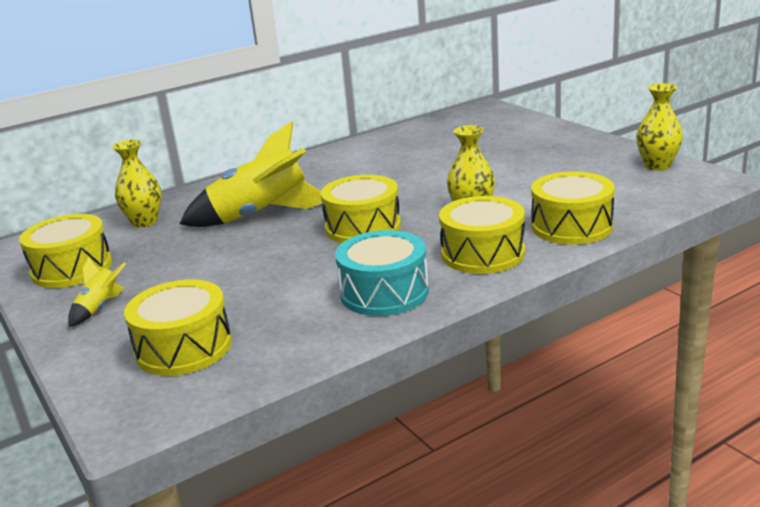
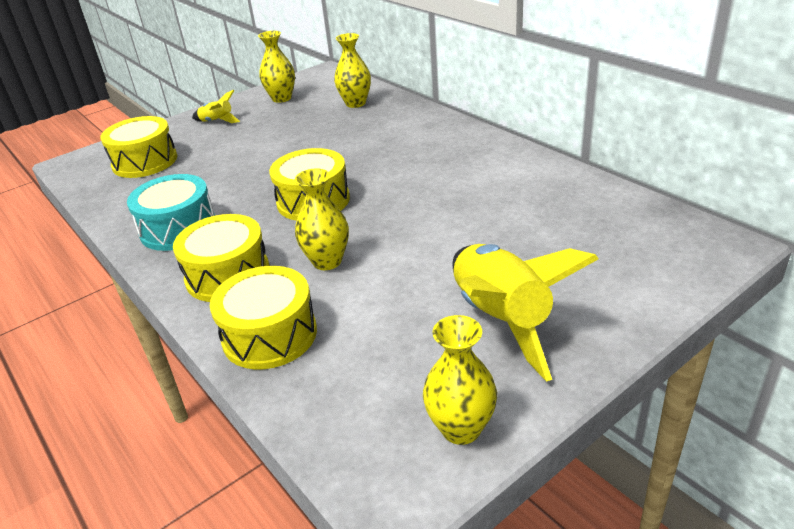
camera: 85 degrees right, 10 degrees up
(72, 268) = (281, 98): yellow drum -> yellow vase
(261, 215) = (354, 147): yellow rocket -> yellow rocket (501, 320)

